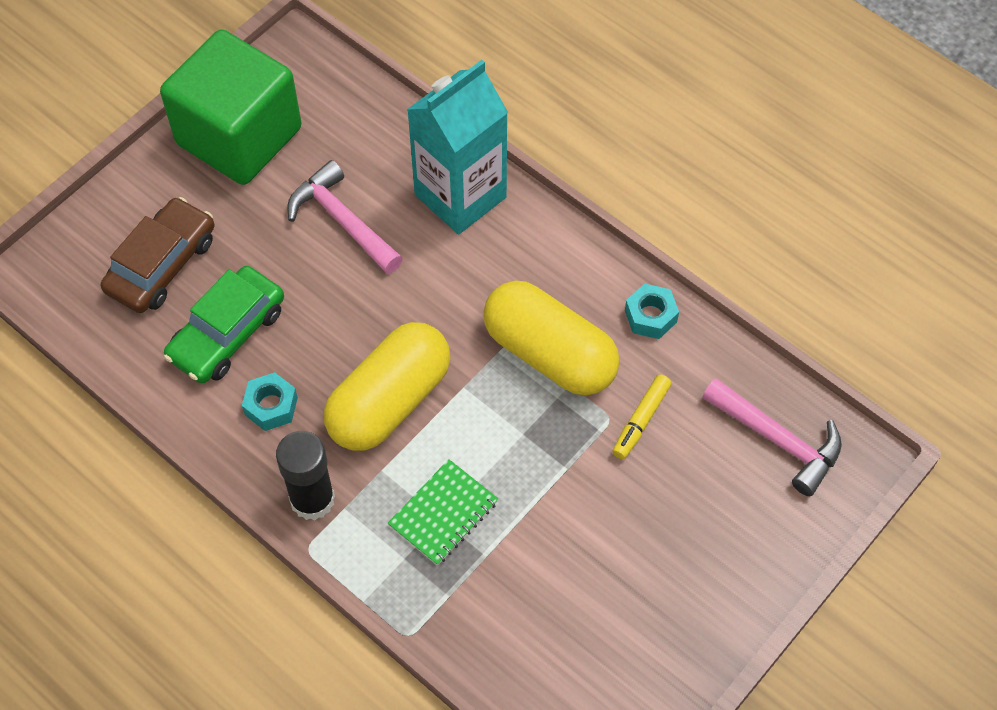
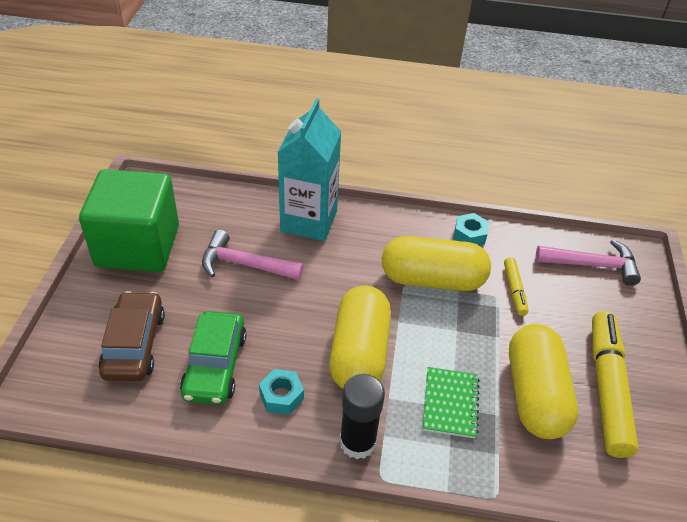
camera: 35 degrees left, 15 degrees down
(548, 557) = (535, 394): none -> yellow capsule
(640, 598) = (607, 388): none -> yellow marker

